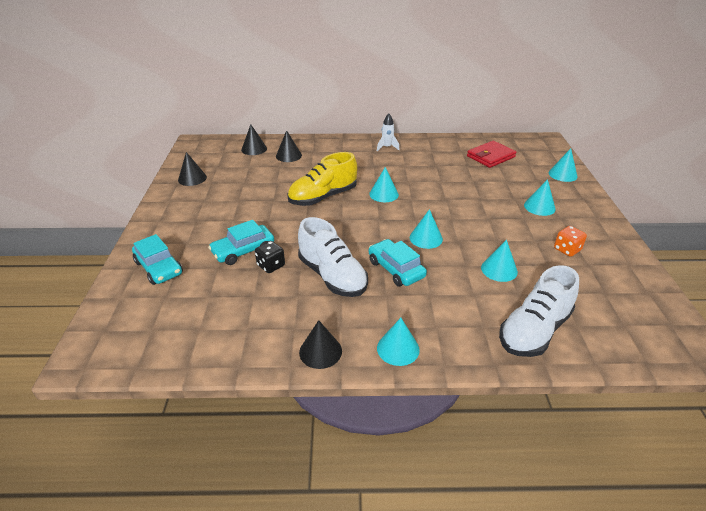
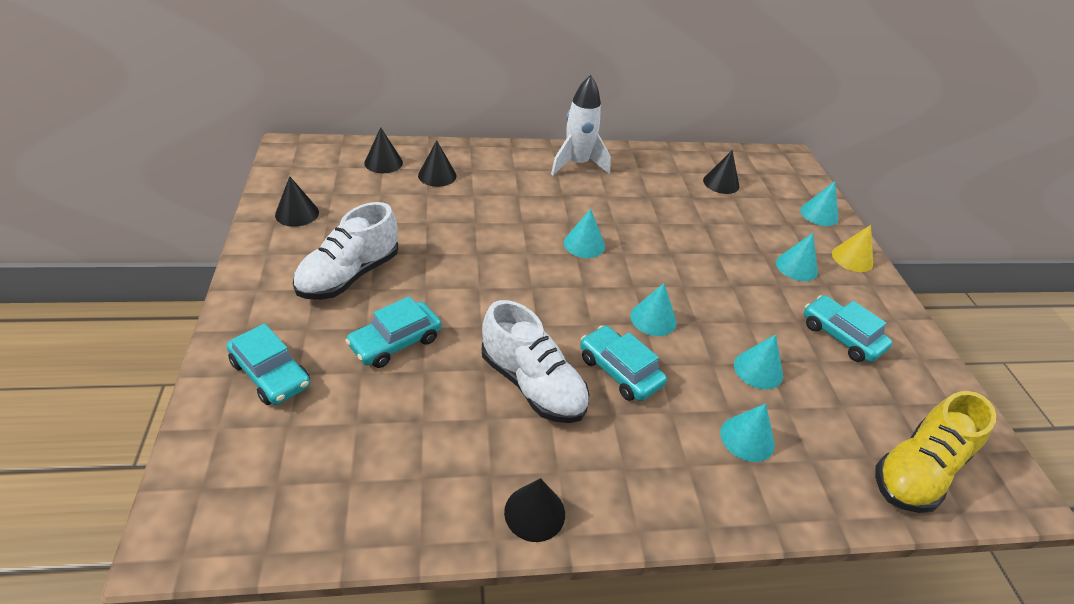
camera: 10 degrees left, 5 degrees up
(271, 266) = (440, 368): black dice -> none
(323, 197) = (498, 248): yellow shoe -> yellow shoe (917, 471)
(387, 147) = (577, 164): white rocket -> white rocket, size x1.83
(398, 348) = (641, 503): turquoise cone -> turquoise cone (747, 438)
(490, 156) = (721, 183): red wallet -> black cone
(534, 330) = (817, 467): white shoe -> white shoe (349, 275)
(567, 250) = (841, 336): orange dice -> turquoise car
(584, 201) = (852, 258): none -> yellow cone

